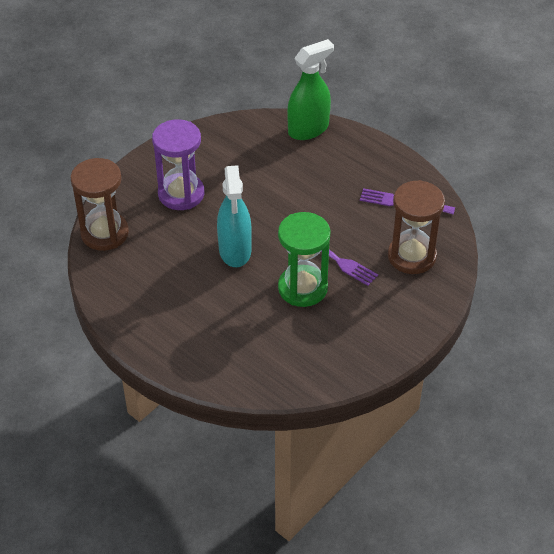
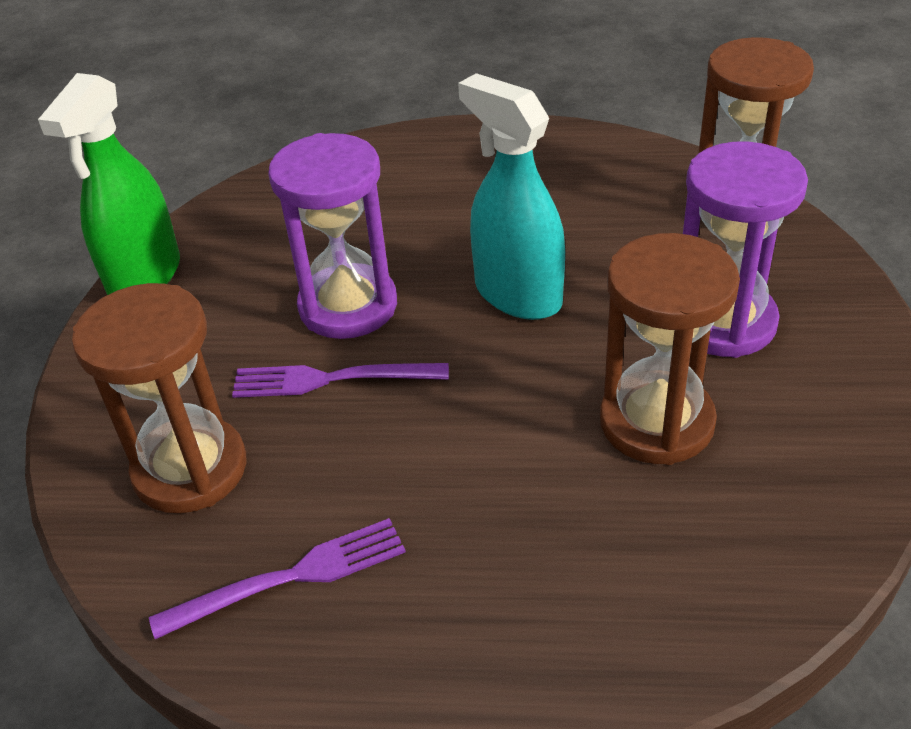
camera: 145 degrees right, 5 degrees down
(247, 178) = (656, 422): none -> brown hourglass
(302, 288) = (348, 306): green hourglass -> purple hourglass
(308, 129) = (681, 630): green spray bottle -> green spray bottle (144, 277)

